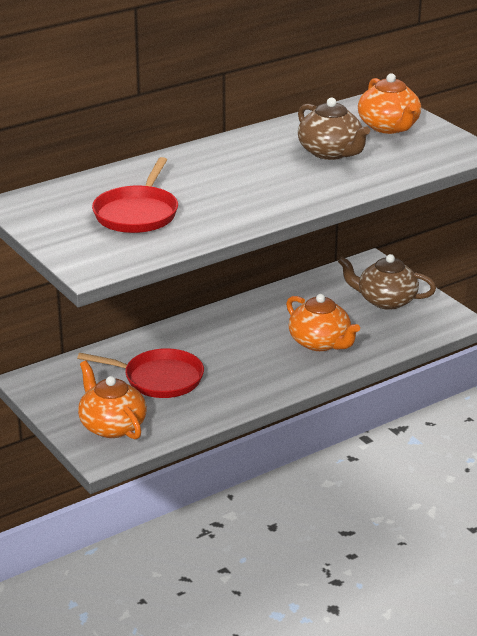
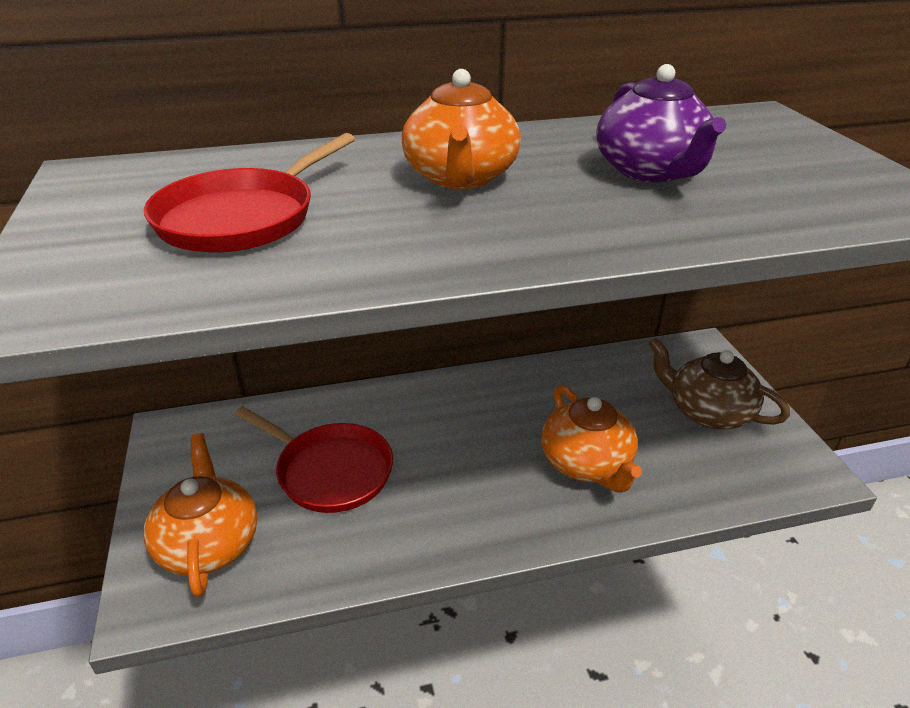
camera: 20 degrees right, 5 degrees up
(331, 152) = (651, 171): brown teapot -> purple teapot
(389, 127) = (769, 148): orange teapot -> orange teapot (460, 177)

